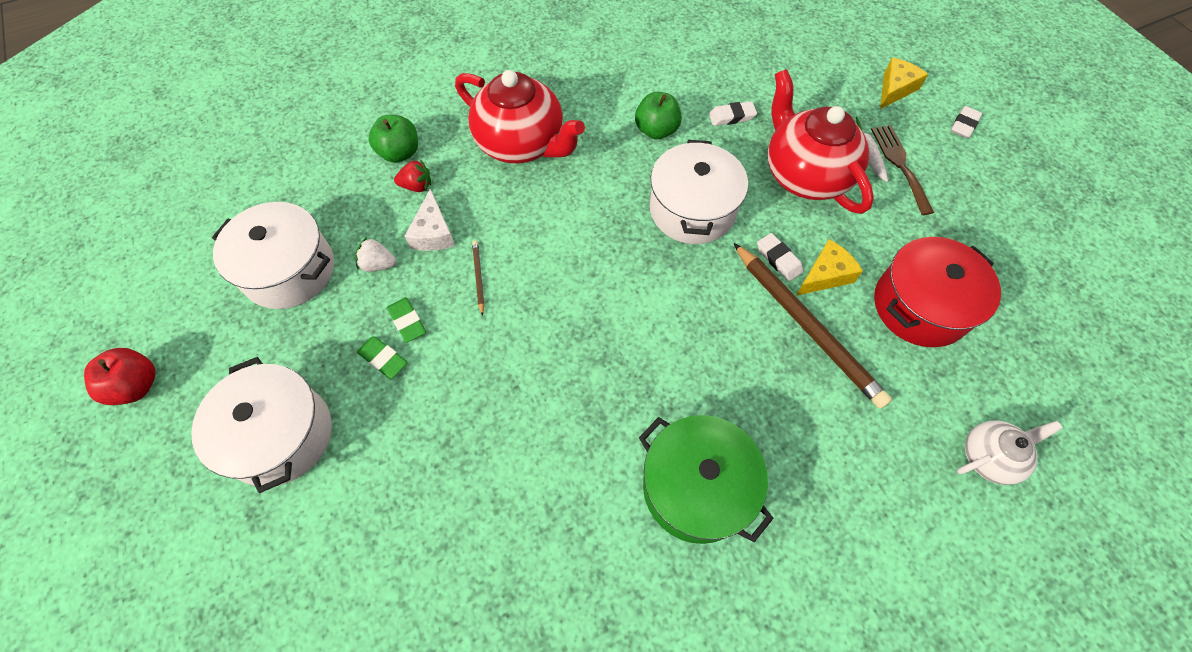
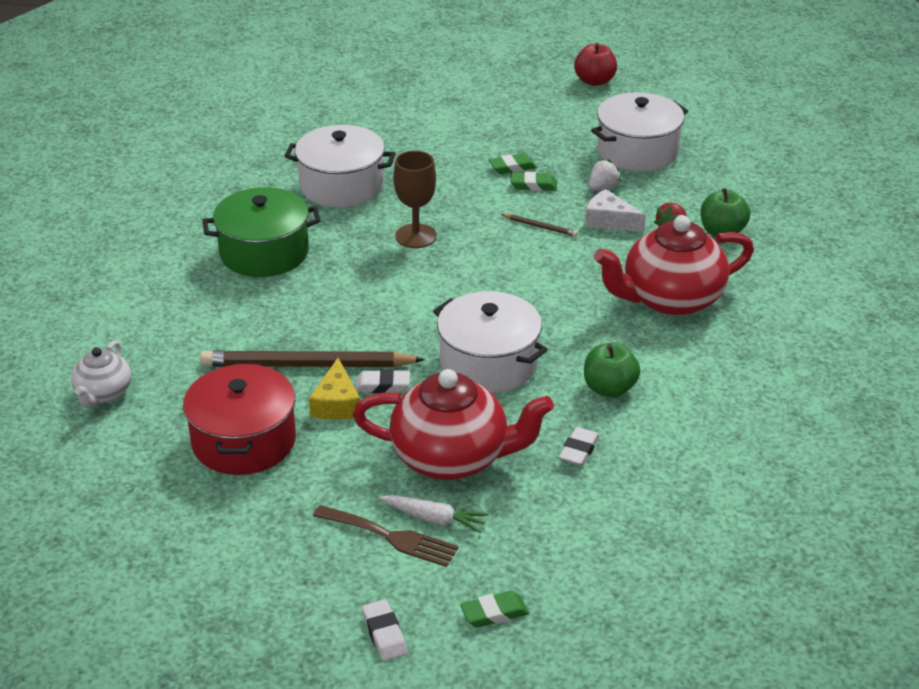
camera: 125 degrees right, 25 degrees down
(280, 435) = (497, 118): white pot -> white pot (341, 186)
(565, 367) = (416, 236): none -> brown goblet
(895, 89) = (494, 613): yellow cheese -> green eraser

